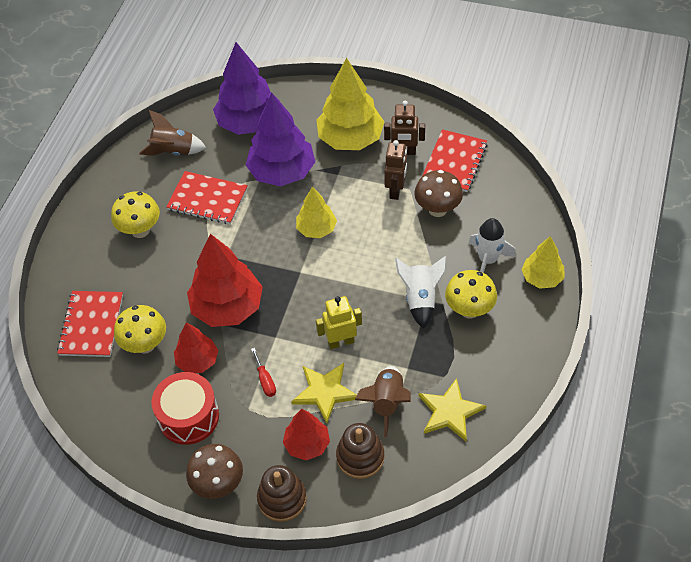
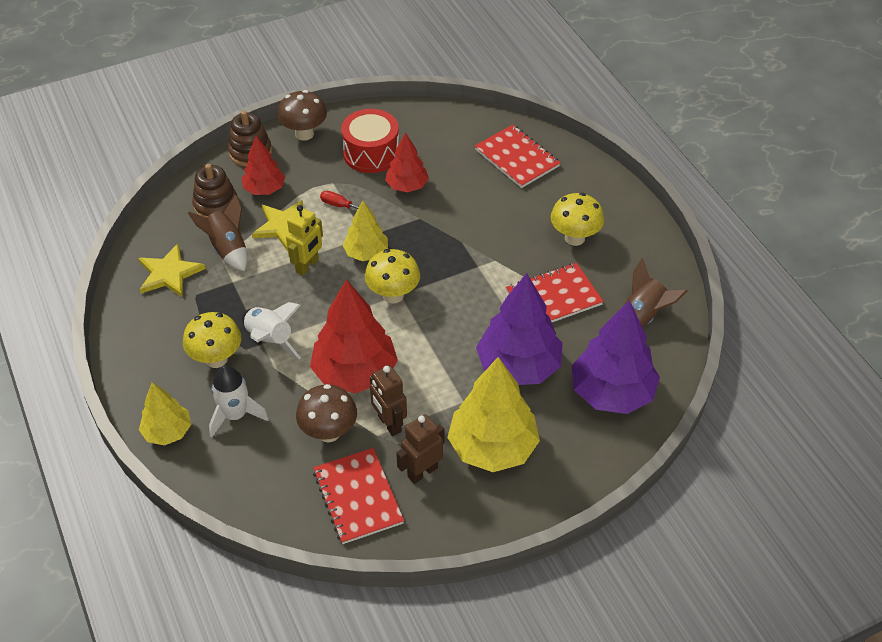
camera: 135 degrees right, 5 degrees down
(145, 345) = (459, 171): yellow mushroom -> yellow mushroom (393, 295)
(227, 307) = (428, 232): red tree -> red tree (355, 373)
(316, 229) = (426, 337): yellow tree -> yellow tree (366, 253)

